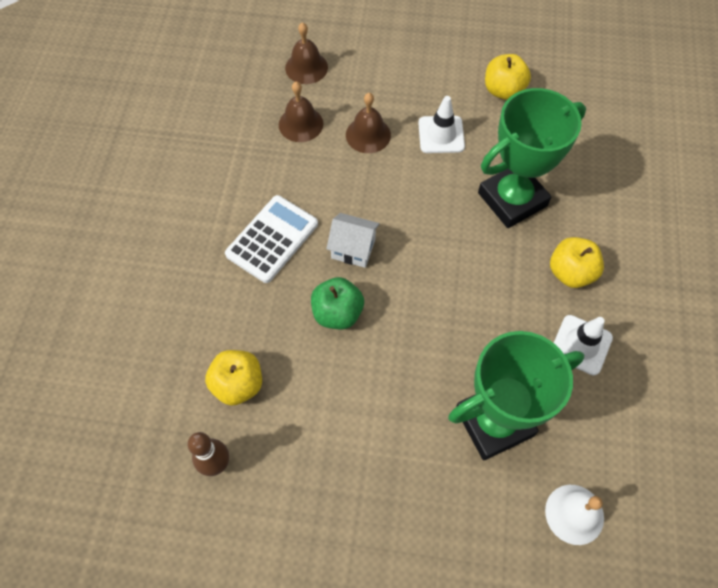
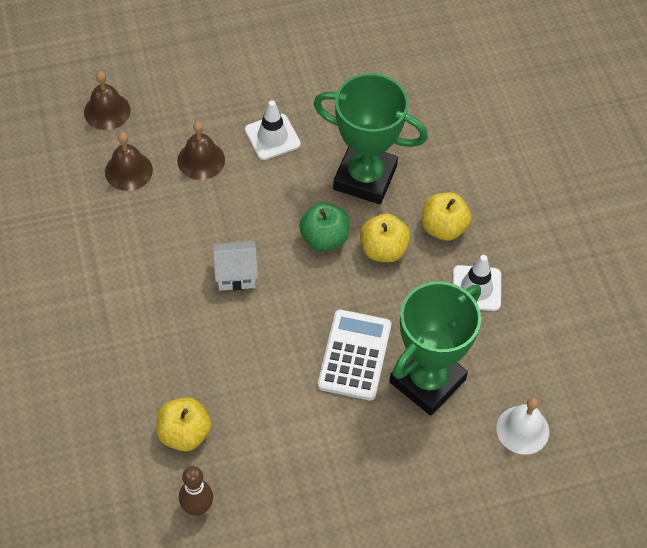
camera: 25 degrees left, 5 degrees down
(272, 239) = (153, 292): white calculator -> white calculator (354, 355)
(337, 313) = (247, 338): green apple -> green apple (324, 238)
(503, 90) = (314, 73): yellow apple -> yellow apple (383, 249)
(512, 199) = (365, 178): green trophy -> green trophy turned 75 degrees clockwise

